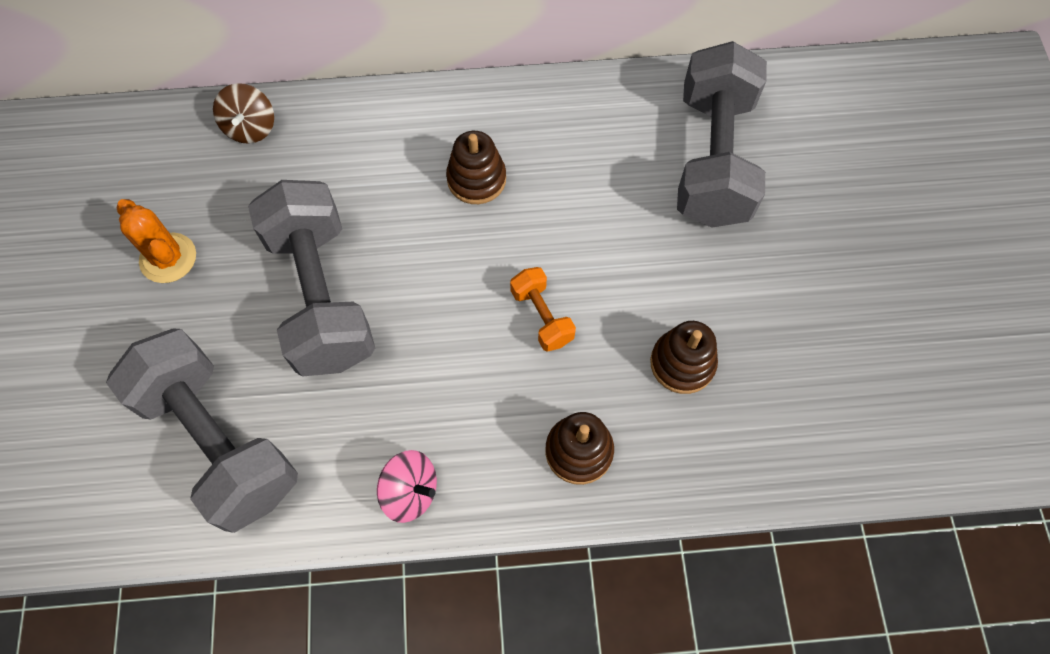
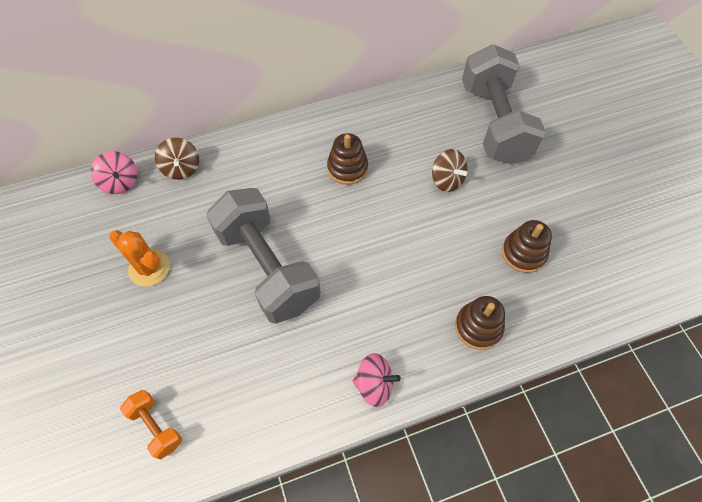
camera: 15 degrees left, 5 degrees down
(165, 129) = (120, 182): none -> pink spinning top
(219, 441) = (226, 385): grey dumbbell -> none
(542, 316) = (422, 245): orange dumbbell -> orange dumbbell (156, 427)
(611, 230) = (447, 180): none -> brown spinning top

